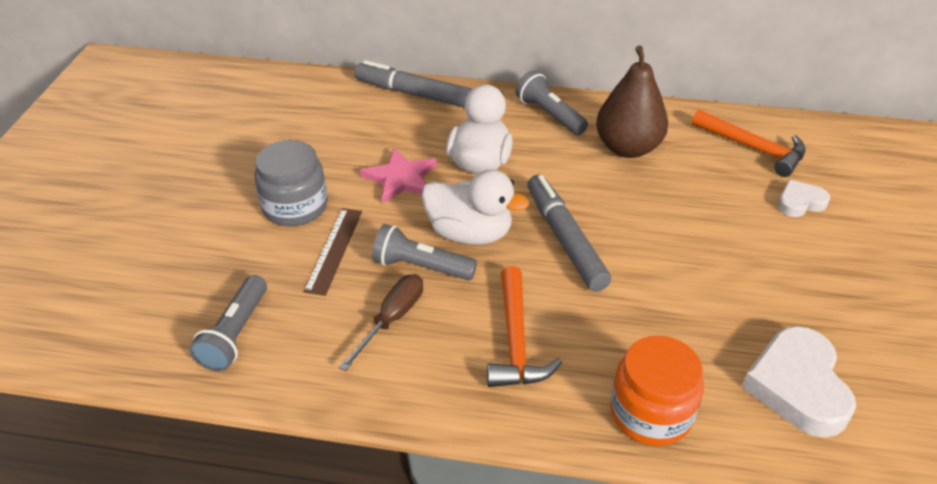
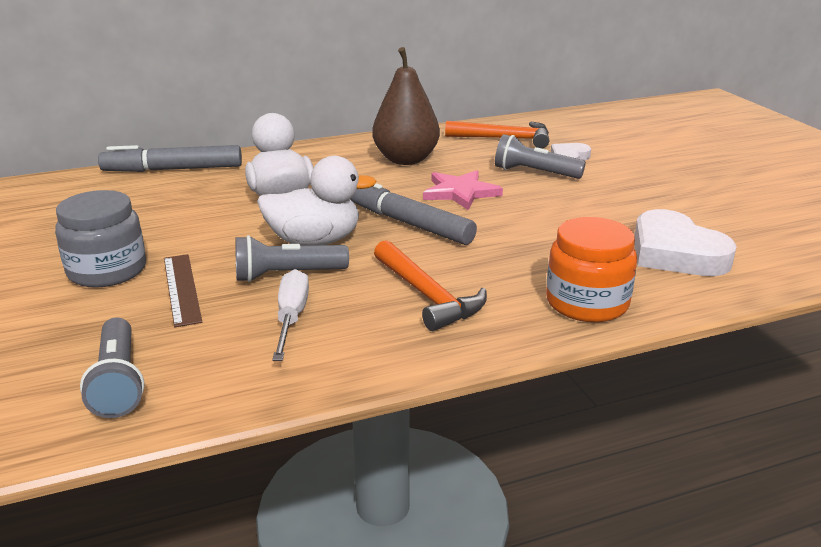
camera: 30 degrees left, 15 degrees down
(392, 319) = (291, 318): brown screwdriver -> white screwdriver
(401, 178) = (210, 224): pink star -> pink star (460, 192)
(549, 115) = (318, 155): grey flashlight -> grey flashlight (535, 173)

